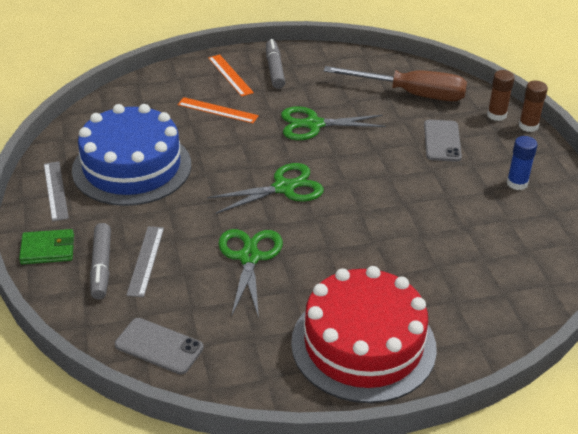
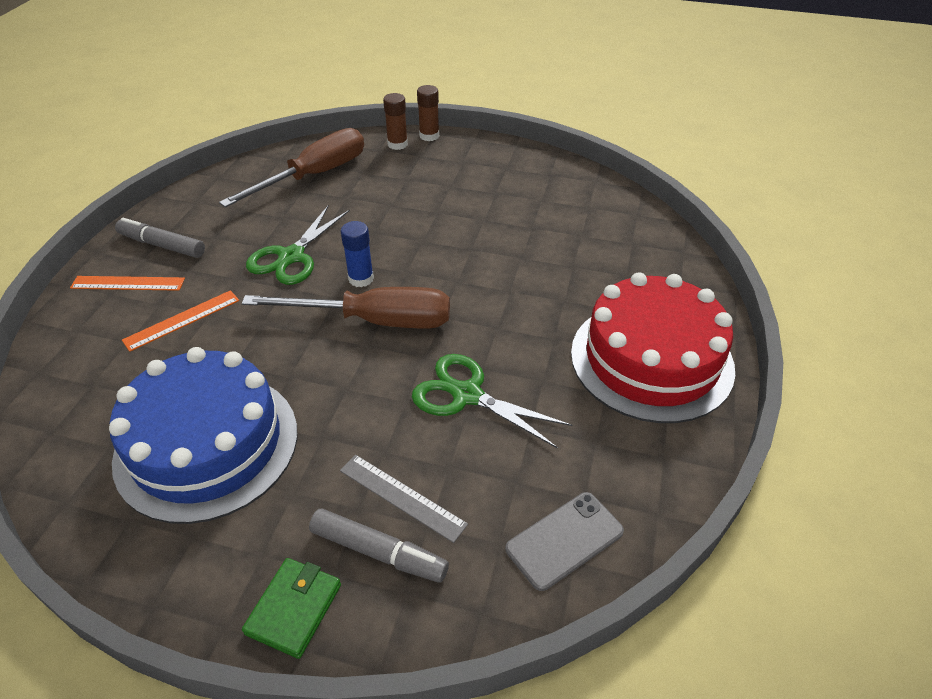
camera: 60 degrees left, 5 degrees up
(56, 190) = (172, 553): grey ruler -> none
(284, 188) = (374, 321): green scissors -> brown screwdriver
(442, 141) = (403, 188): grey phone -> none
(517, 183) = (499, 175): blue glue stick -> blue glue stick (361, 279)

